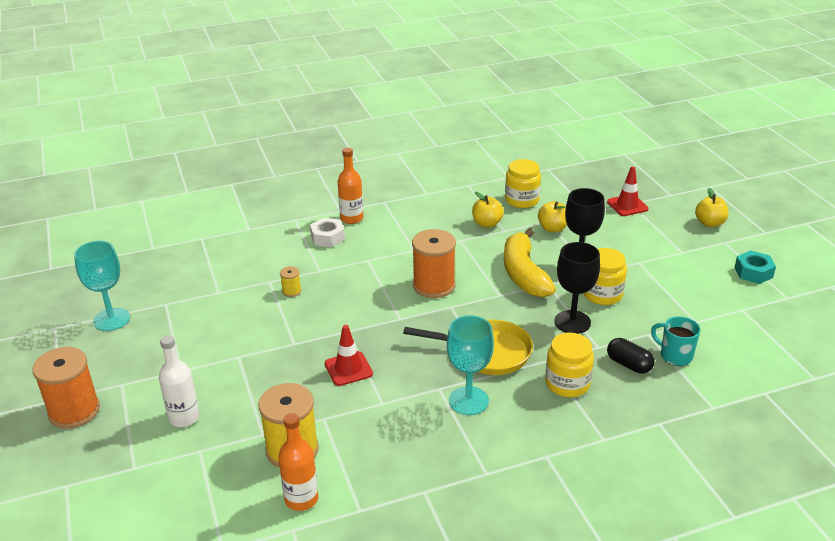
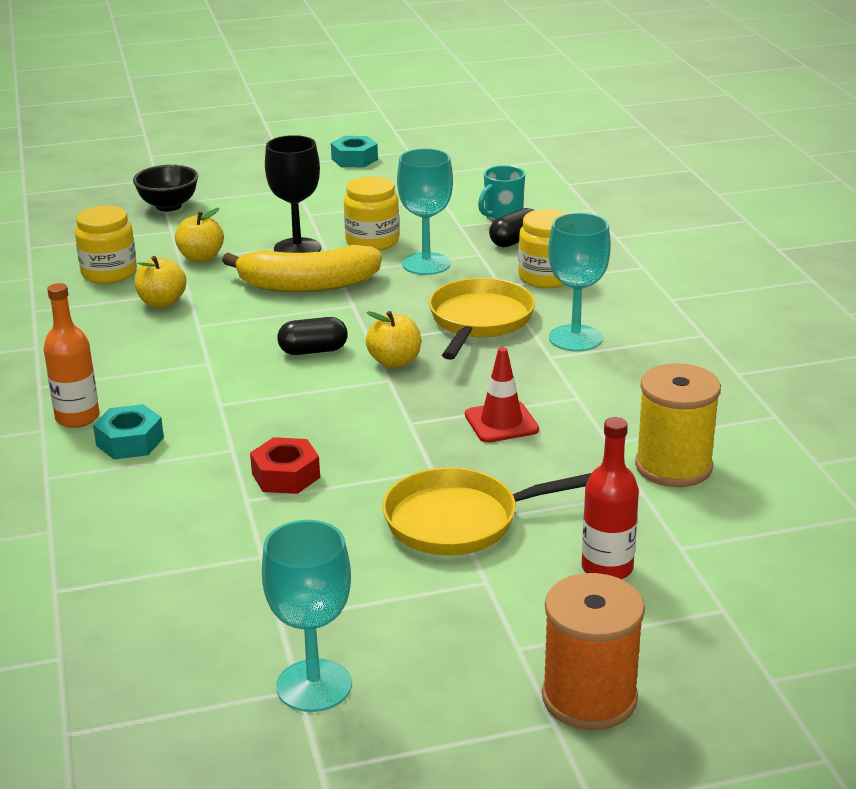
camera: 85 degrees left, 5 degrees down
(184, 417) = (607, 568): white bottle -> red bottle
(240, 357) = (460, 521): none -> yellow pan
(291, 291) = (286, 475): yellow spool -> red nut
(301, 499) = (764, 457): orange bottle -> none
(327, 237) = (130, 441): white nut -> turquoise nut
(434, 285) = (313, 351): orange spool -> black capsule
(572, 322) = (426, 264): black goblet -> turquoise goblet
(627, 205) = (168, 206): red traffic cone -> black bowl
(709, 223) = (239, 166): yellow apple -> yellow apple (394, 362)

